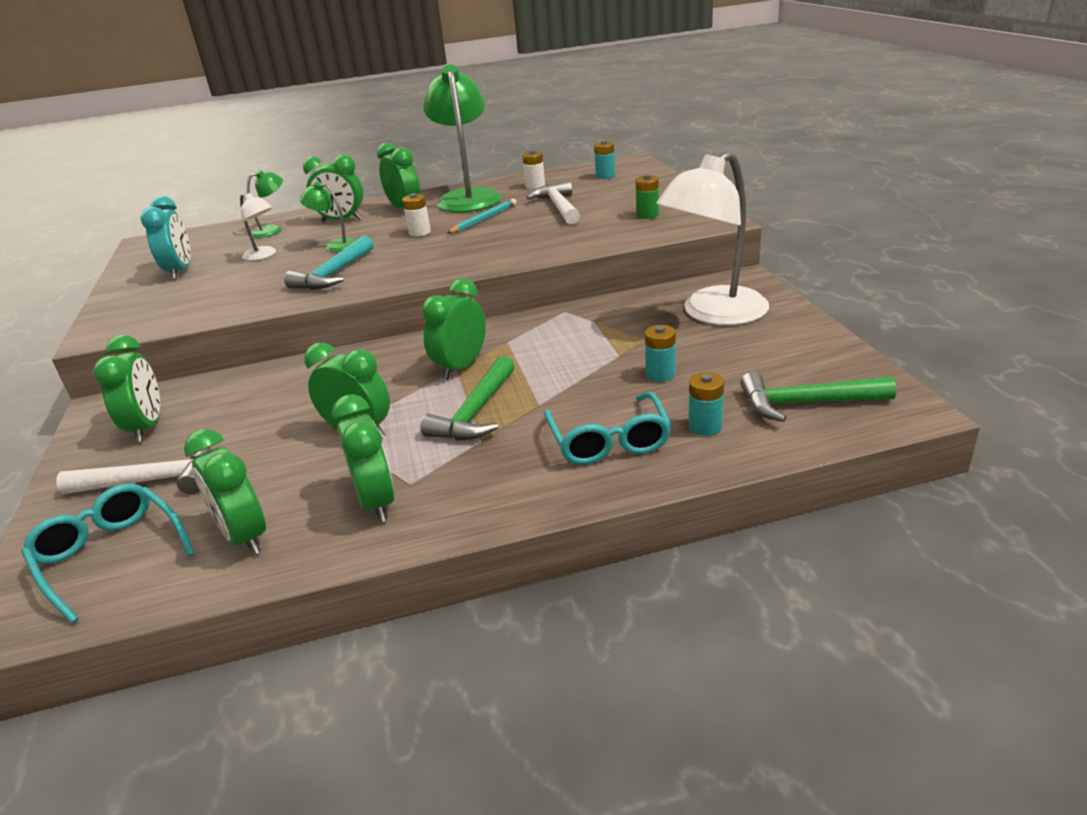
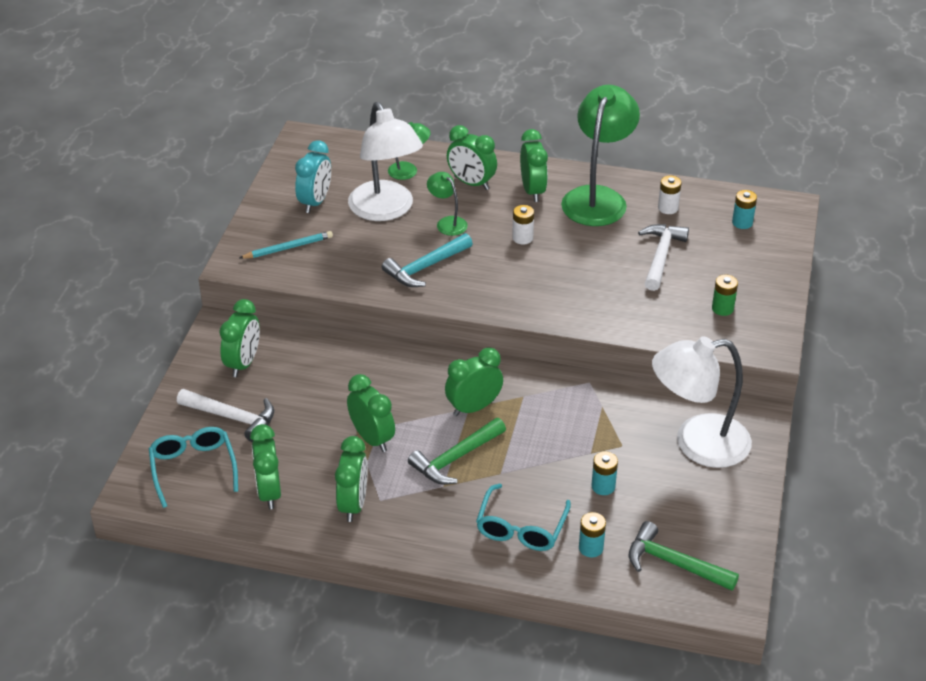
camera: 25 degrees right, 10 degrees up
(264, 255) = (386, 210): white lamp -> white lamp, size x2.15
(484, 219) = (586, 244): turquoise pencil -> turquoise pencil (288, 248)

